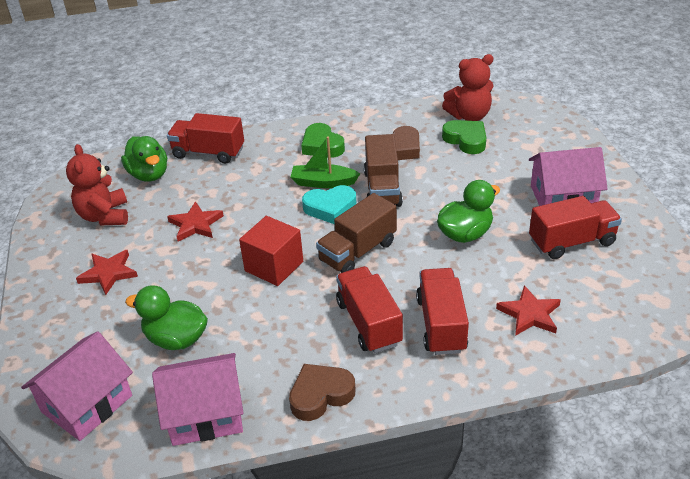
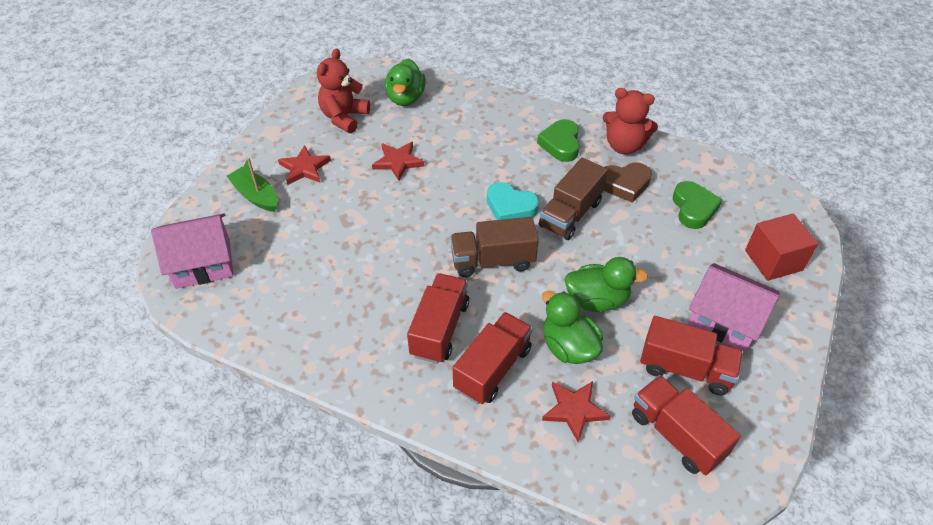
camera: 35 degrees right, 10 degrees up
(176, 339) = (298, 251): green duck -> green duck (568, 347)
(205, 414) = (263, 323): pink house -> none
(208, 153) = (466, 102): red truck -> red truck (676, 435)
(274, 266) = (418, 233): red cube -> red cube (773, 260)
(320, 395) = (348, 364): brown heart -> none
(323, 182) = (528, 180): green boat -> green boat (256, 196)
(469, 116) = (722, 185): red teddy bear -> red teddy bear (624, 145)

